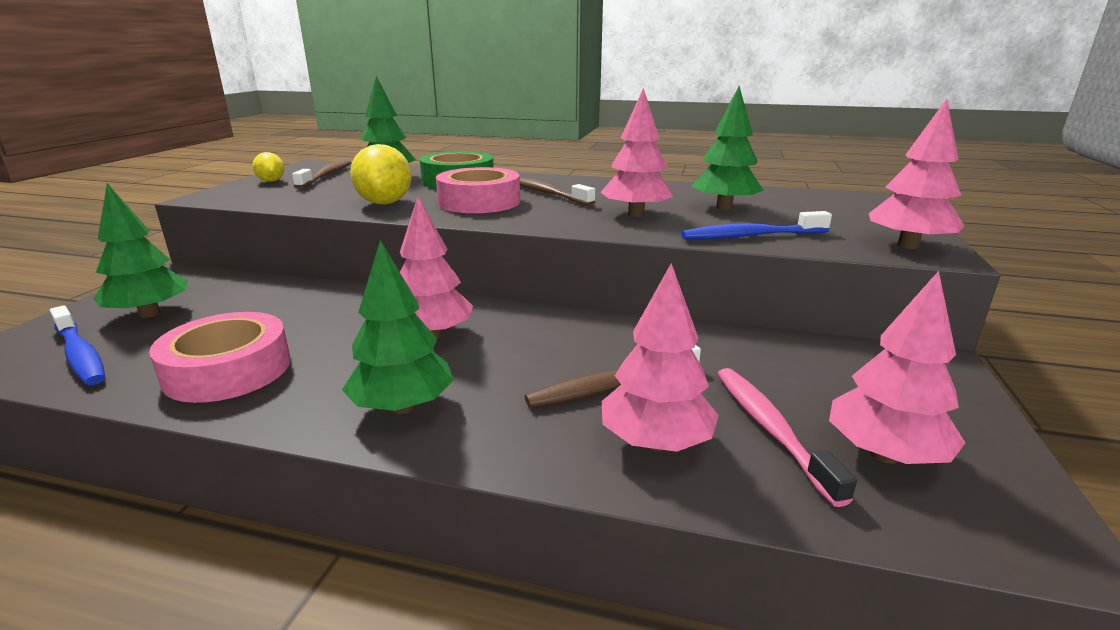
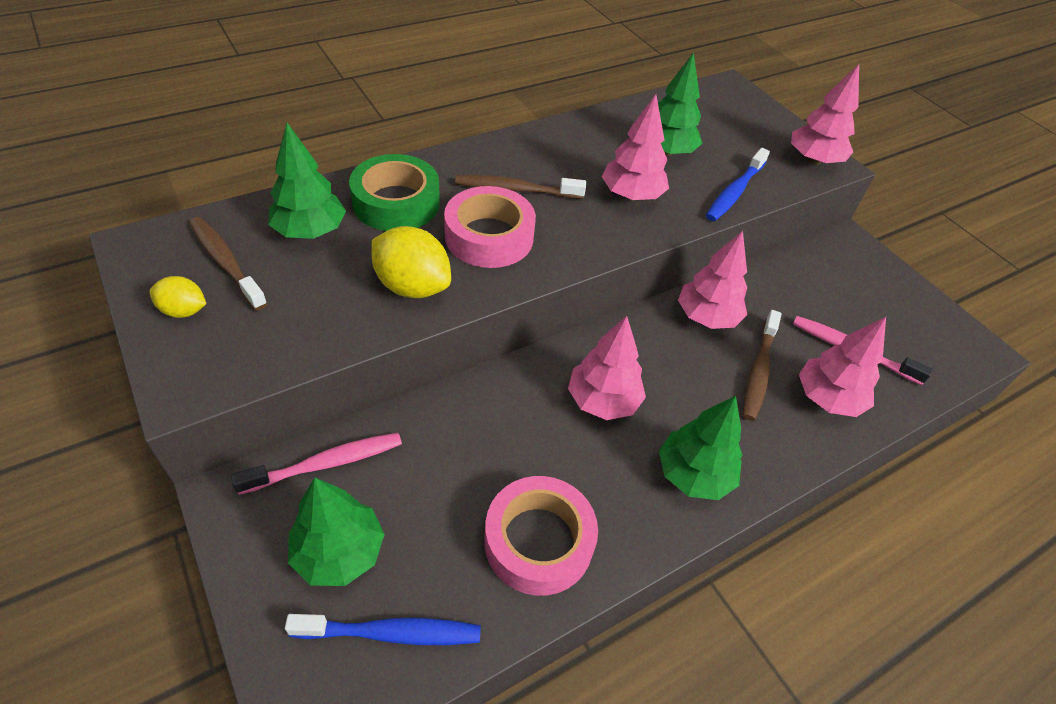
camera: 50 degrees left, 25 degrees up
(231, 283) = (326, 463): none -> pink toothbrush
(884, 454) = (901, 335): pink tree -> pink tree (706, 317)

